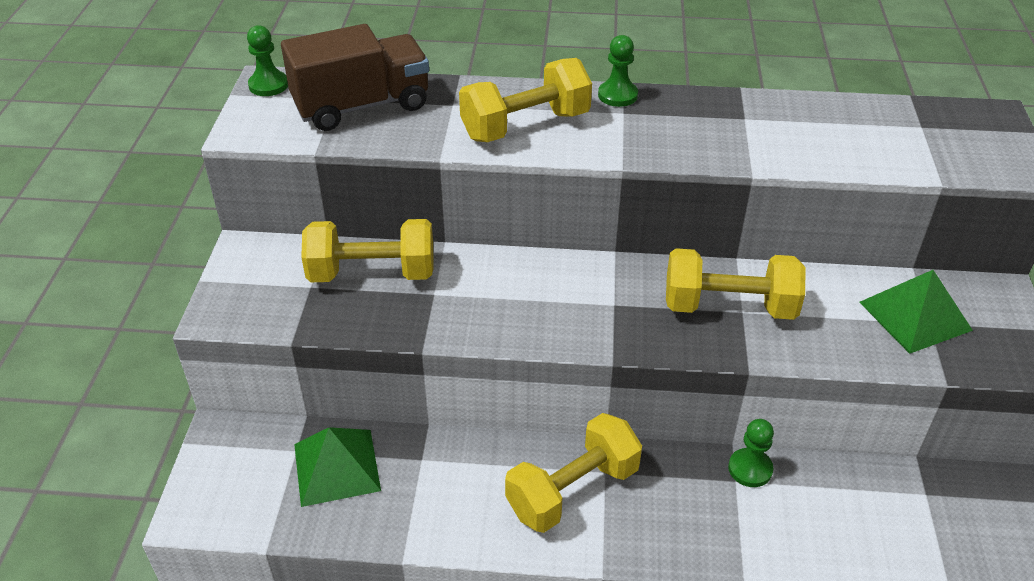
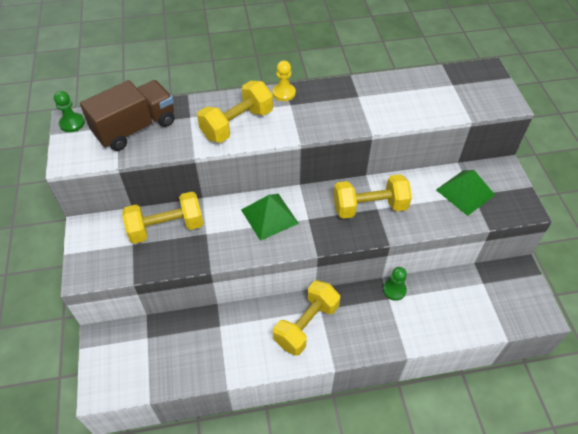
camera: 15 degrees left, 10 degrees up
(336, 467) = (173, 342): green pyramid -> green pyramid (269, 216)
(617, 95) = (284, 93): green pawn -> yellow pawn

